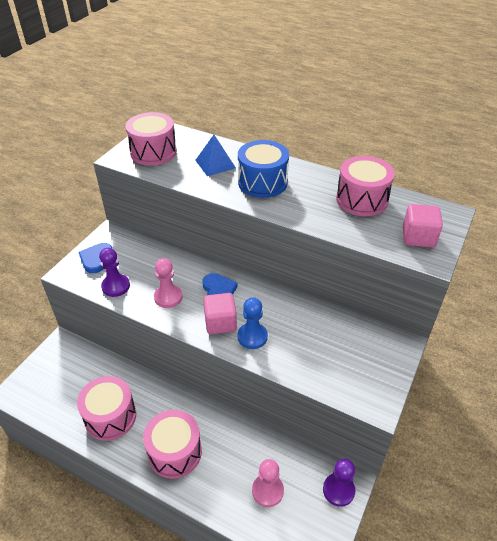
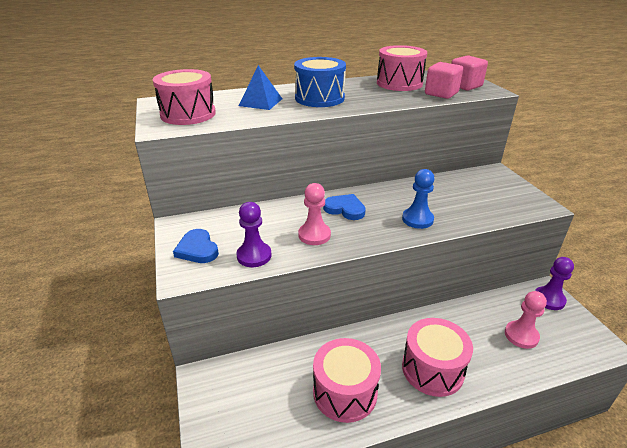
camera: 45 degrees left, 10 degrees down
(220, 323) = (382, 225): pink cube -> pink cube (441, 93)

